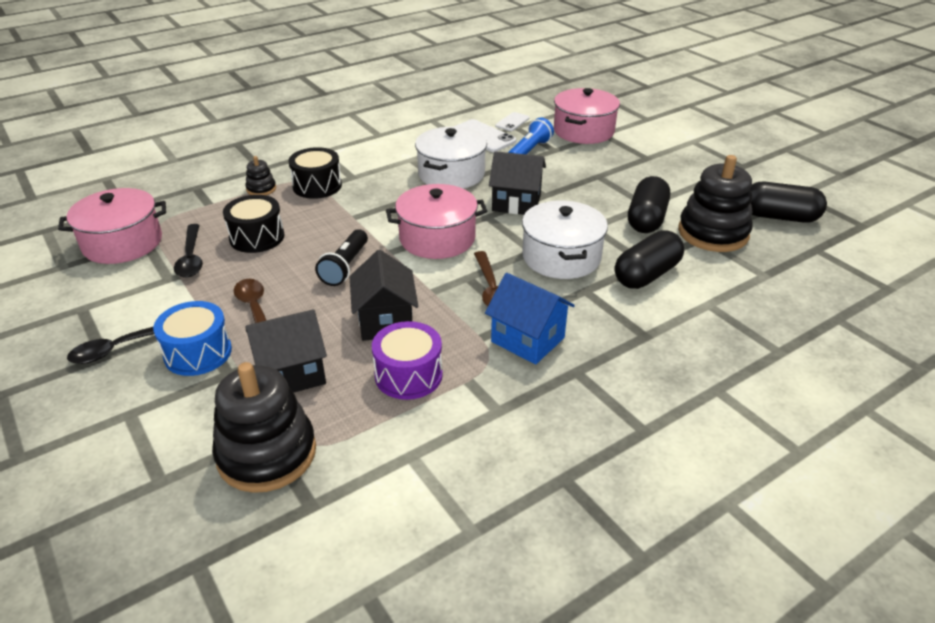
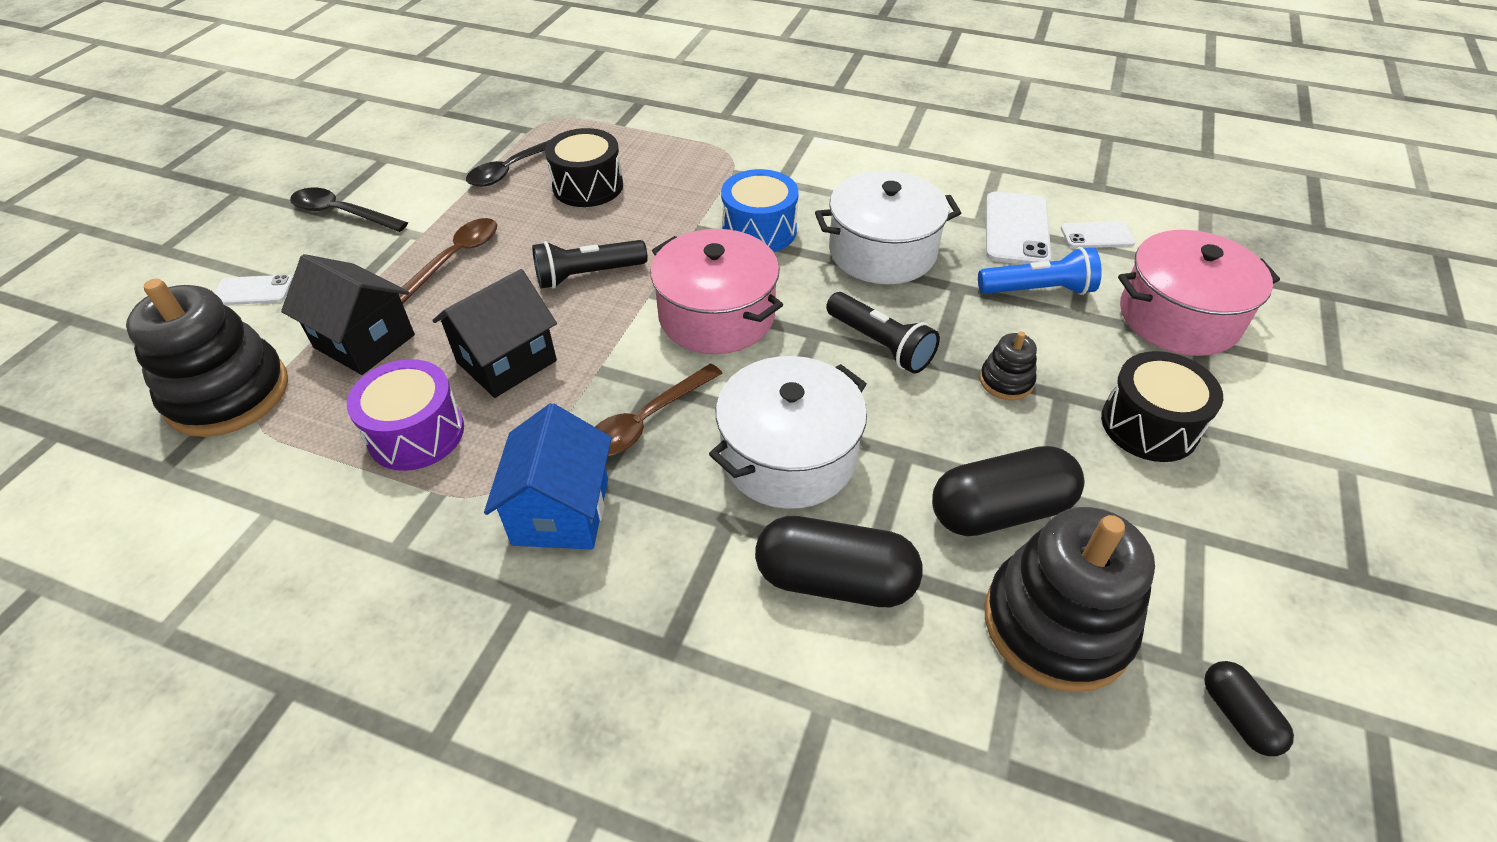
camera: 55 degrees right, 10 degrees up
(123, 243) = (503, 119): pink pot -> none
(157, 415) = (253, 291): none -> white phone
(198, 353) = (361, 261): blue drum -> blue drum (759, 230)
(261, 189) = (683, 138): black stacking toy -> black stacking toy (1006, 381)
(317, 186) = (731, 169): black drum -> black drum (1149, 425)
(516, 203) = (880, 345): black house -> black flashlight
(779, 217) = (1238, 716): black capsule -> black capsule, size x0.53

